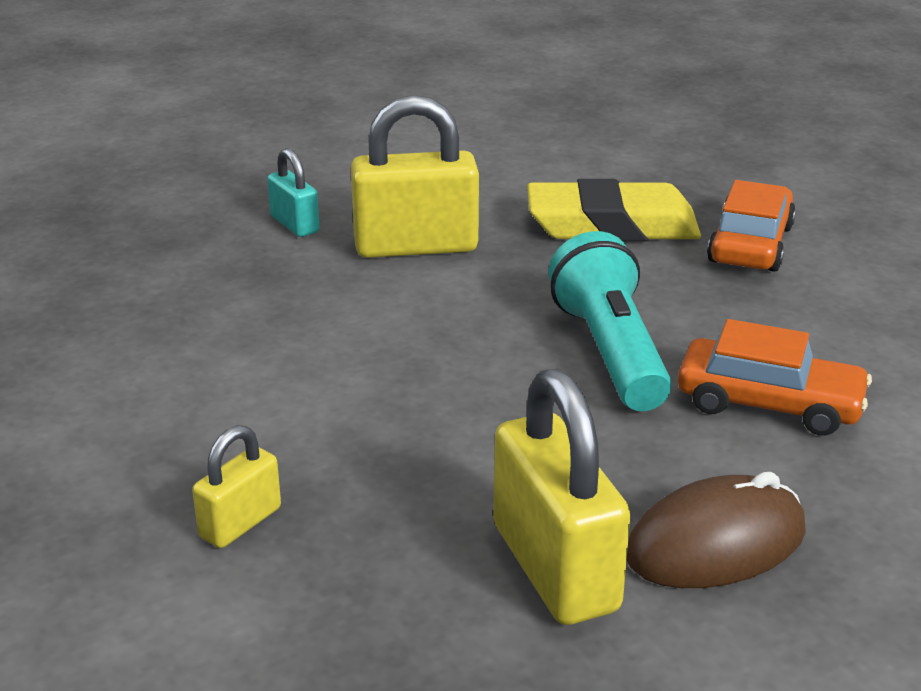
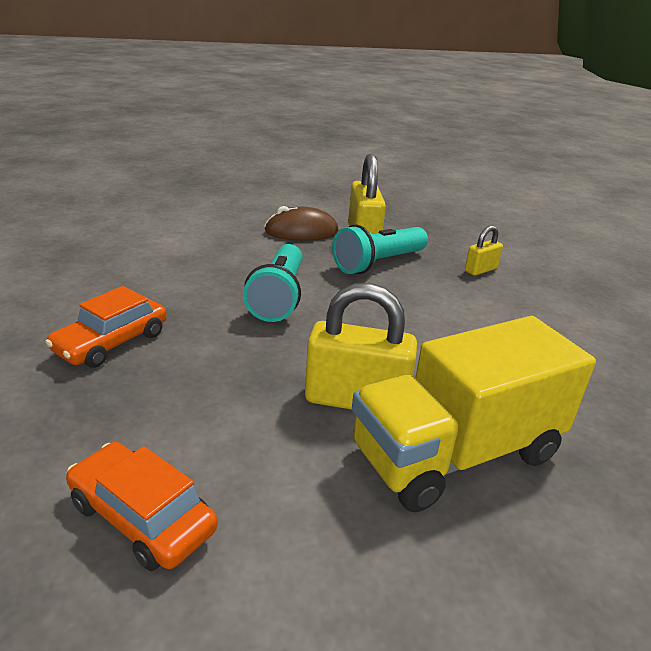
camera: 165 degrees left, 0 degrees up
(295, 224) = (456, 453): turquoise padlock -> yellow truck
(478, 480) = (378, 263): none -> turquoise flashlight
(612, 225) = (188, 384): yellow eraser -> none
(769, 403) = (227, 262): orange car -> orange car (142, 516)

